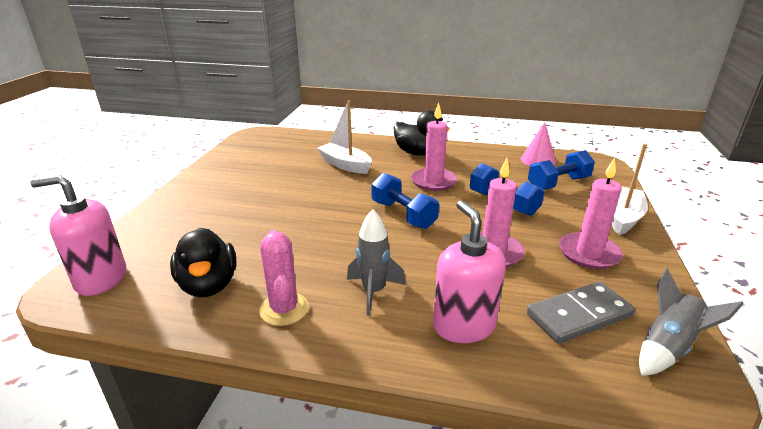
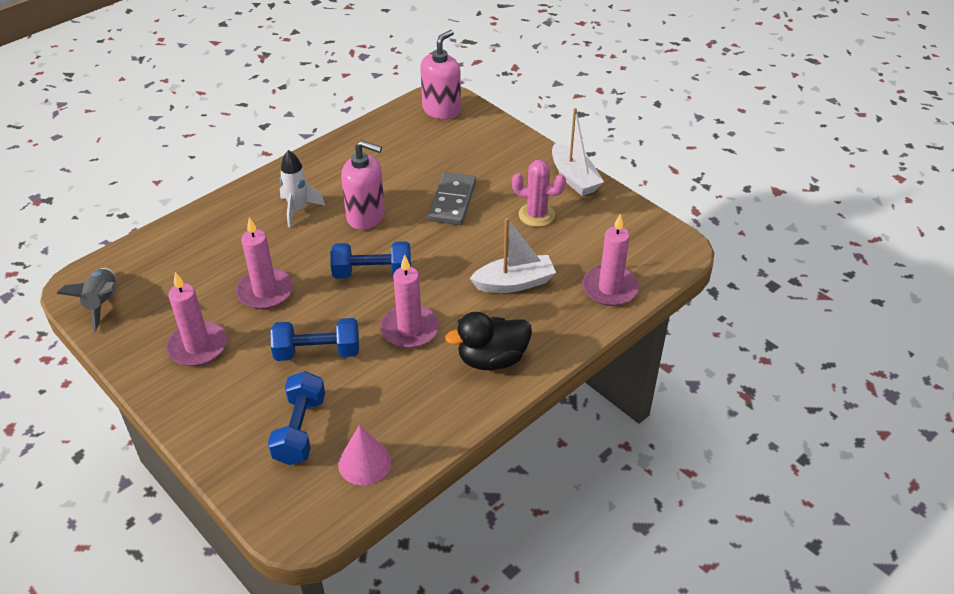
camera: 125 degrees right, 15 degrees up
(209, 285) = (386, 147): black duck -> none
(284, 309) = (327, 169): pink cactus -> pink cactus (536, 215)
(315, 141) = (610, 288): none -> pink candle
(373, 292) = (298, 210): grey rocket -> white rocket
(463, 325) = (225, 231): pink soap dispenser -> pink soap dispenser (366, 216)
(579, 315) = (166, 286): grey domino -> grey domino (452, 201)
(622, 218) = (200, 420): white boat -> white boat (574, 178)

